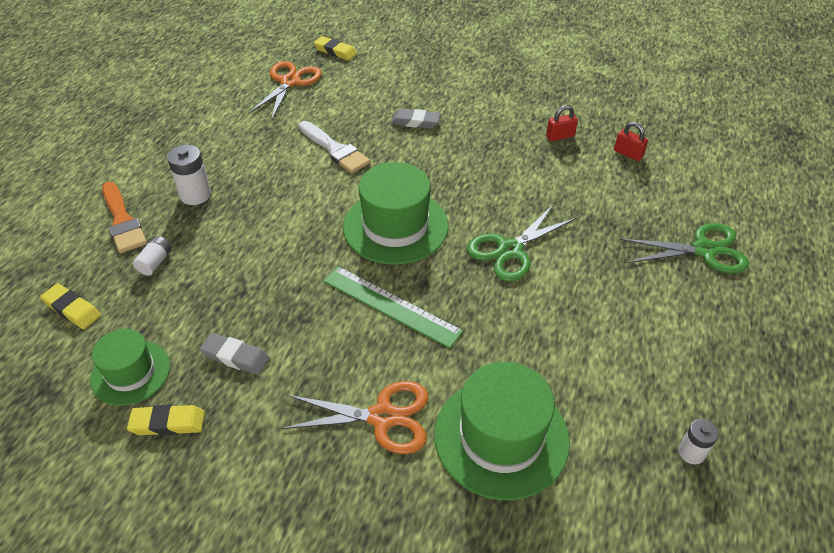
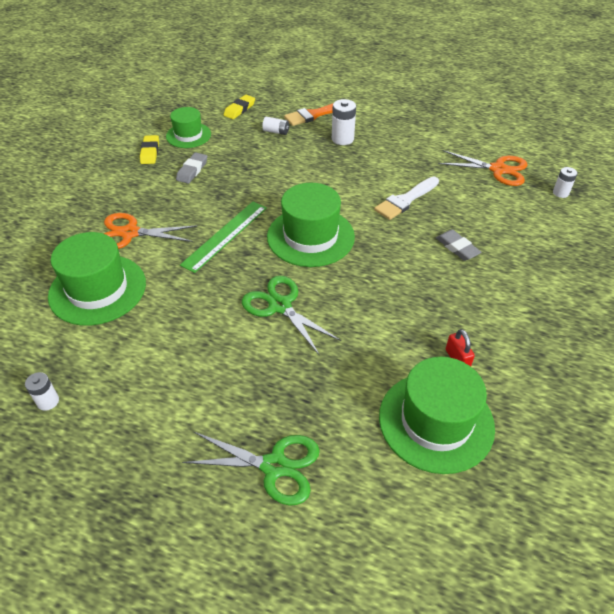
camera: 90 degrees right, 0 degrees up
(335, 51) = (560, 193): yellow eraser -> white battery
(382, 417) = (130, 233): orange scissors -> orange scissors turned 90 degrees clockwise
(415, 122) = (457, 247): grey eraser -> grey eraser turned 45 degrees counterclockwise
(628, 154) = (436, 421): red padlock -> green hat
(703, 250) = (274, 466): green scissors -> green scissors turned 75 degrees counterclockwise

